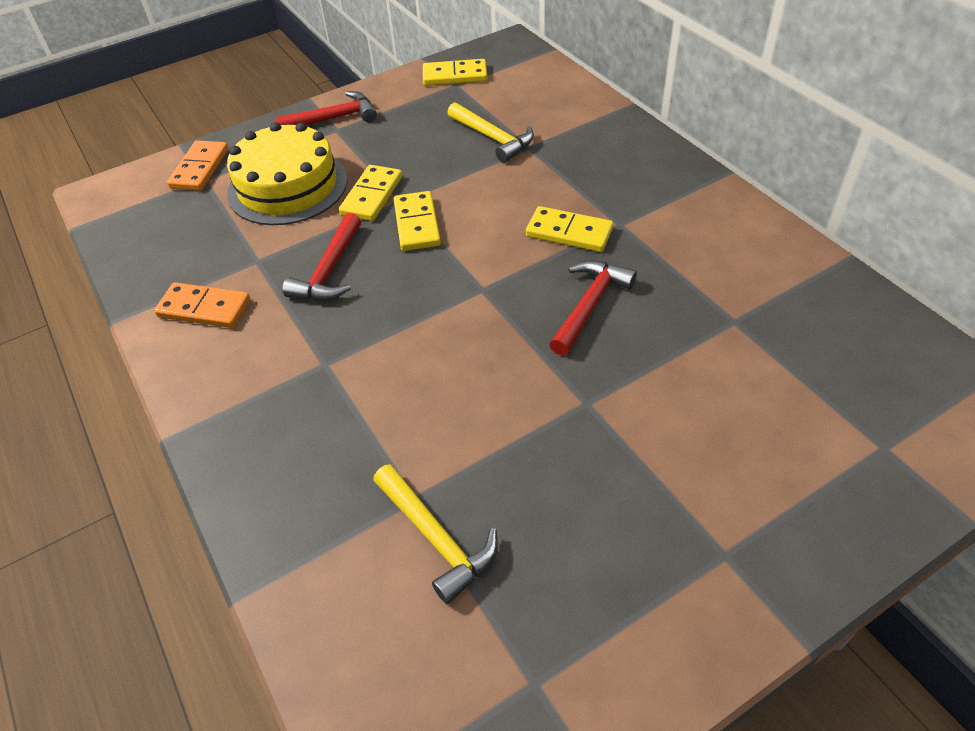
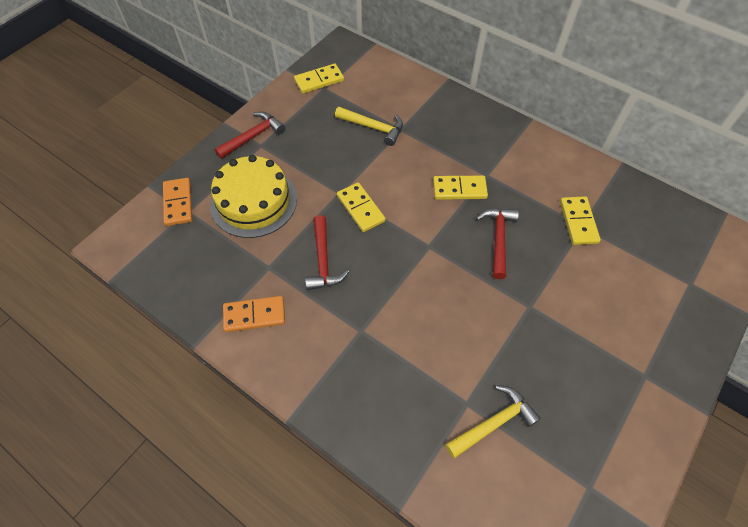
camera: 25 degrees left, 10 degrees up
(372, 196) = (318, 194): yellow domino -> yellow domino (578, 222)
(436, 538) = (493, 423): yellow hammer -> yellow hammer turned 60 degrees counterclockwise

